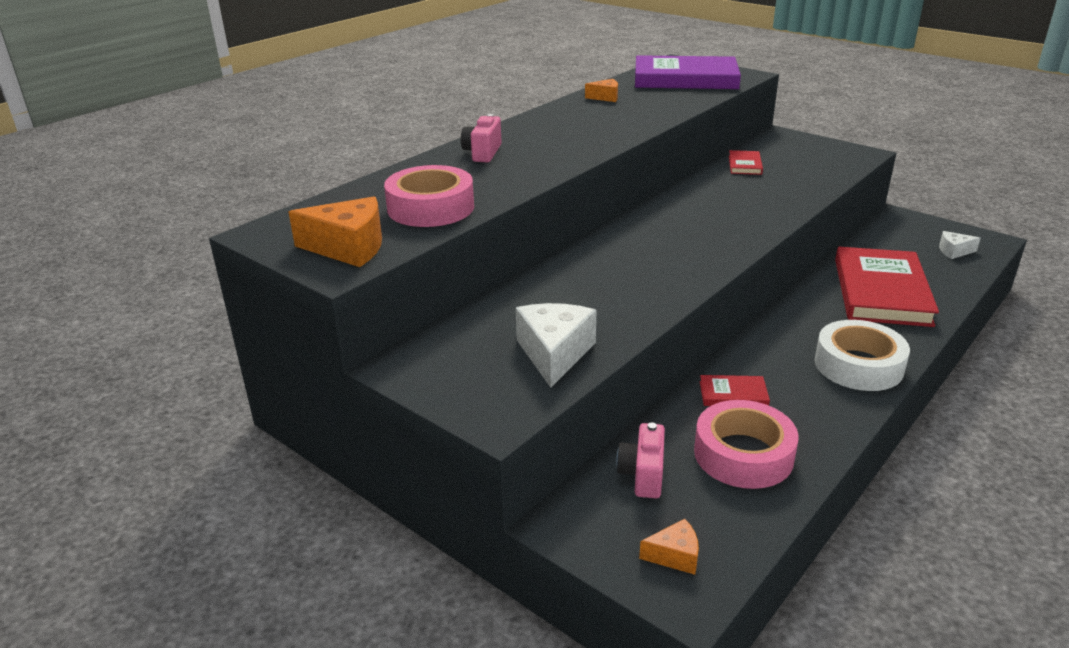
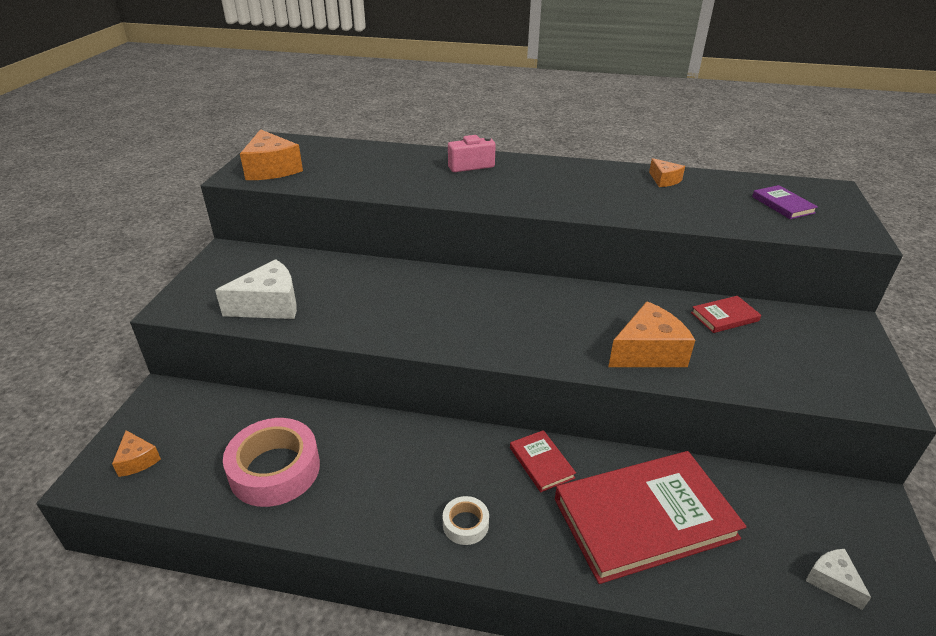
camera: 60 degrees right, 5 degrees up
(431, 208) = (351, 175): pink tape -> none
(643, 474) = (228, 418): pink camera -> none
(685, 79) = (783, 205): purple book -> purple book, size x0.44
(733, 394) = (363, 442): red book -> red book (541, 463)
(769, 201) = (648, 352): none -> orange cheese
(858, 365) = (465, 524): white tape -> white tape, size x0.48

